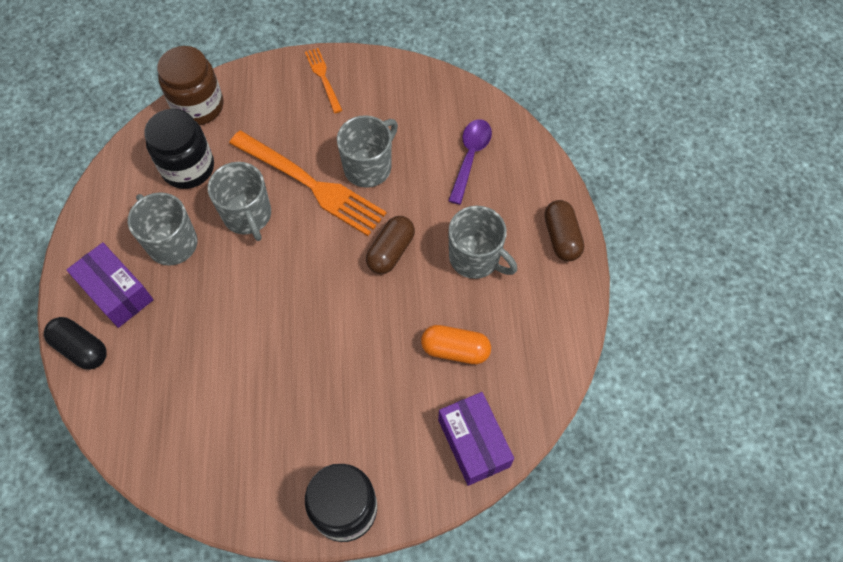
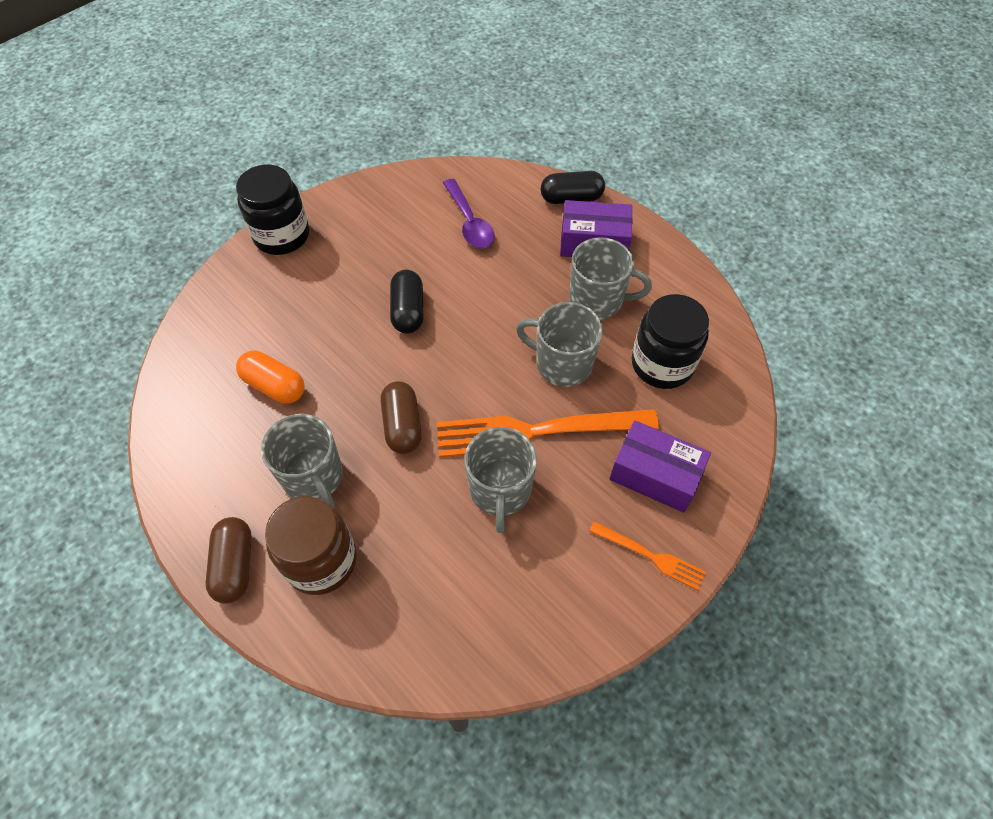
camera: 140 degrees right, 5 degrees down
(198, 106) = (728, 424): brown jar -> brown jar (321, 560)
(309, 340) = (408, 311): none -> black capsule
(455, 350) = (274, 386): orange capsule -> orange capsule turned 60 degrees clockwise
(470, 157) = (402, 585): purple spoon -> purple spoon (469, 222)
(474, 443) = (209, 331): purple box -> purple box (655, 475)
(475, 258) = (313, 477): grey mug -> grey mug turned 120 degrees counterclockwise
(561, 237) = (235, 565): brown capsule -> brown capsule turned 45 degrees clockwise

